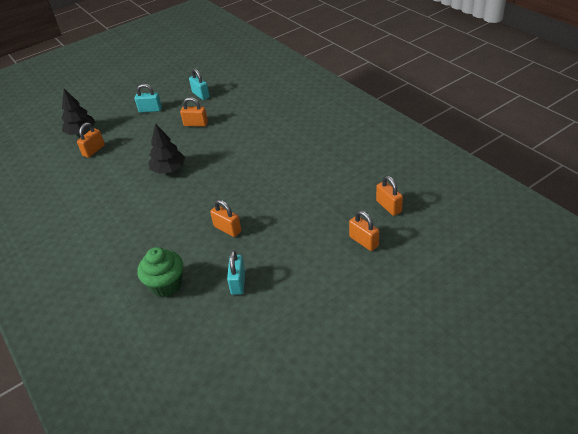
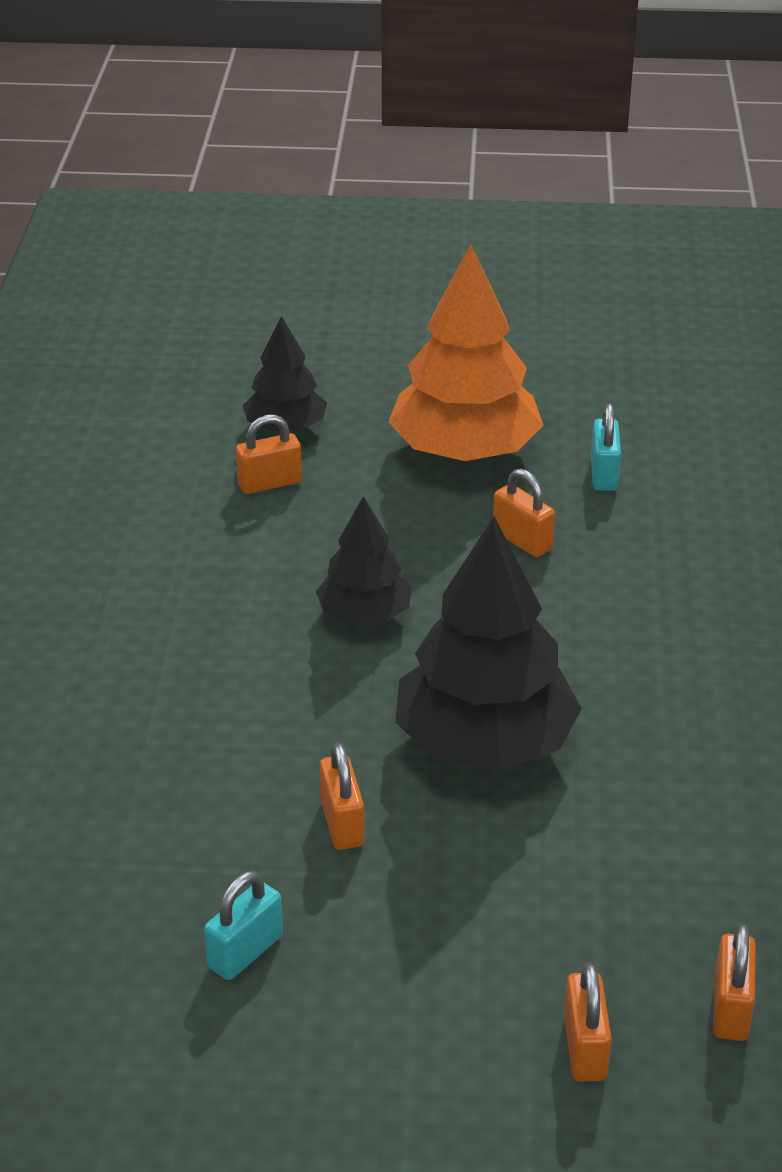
camera: 35 degrees right, 5 degrees down
(150, 110) = (465, 452): turquoise padlock -> orange tree
(166, 285) = (118, 861): green cupcake -> none
(245, 182) = (484, 742): none -> black tree

